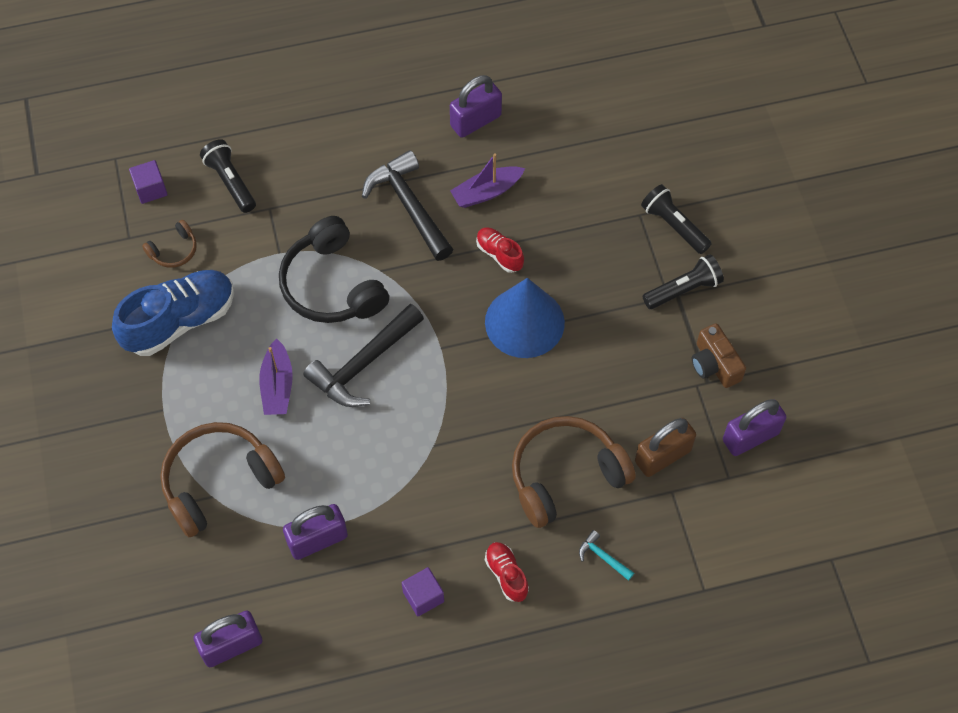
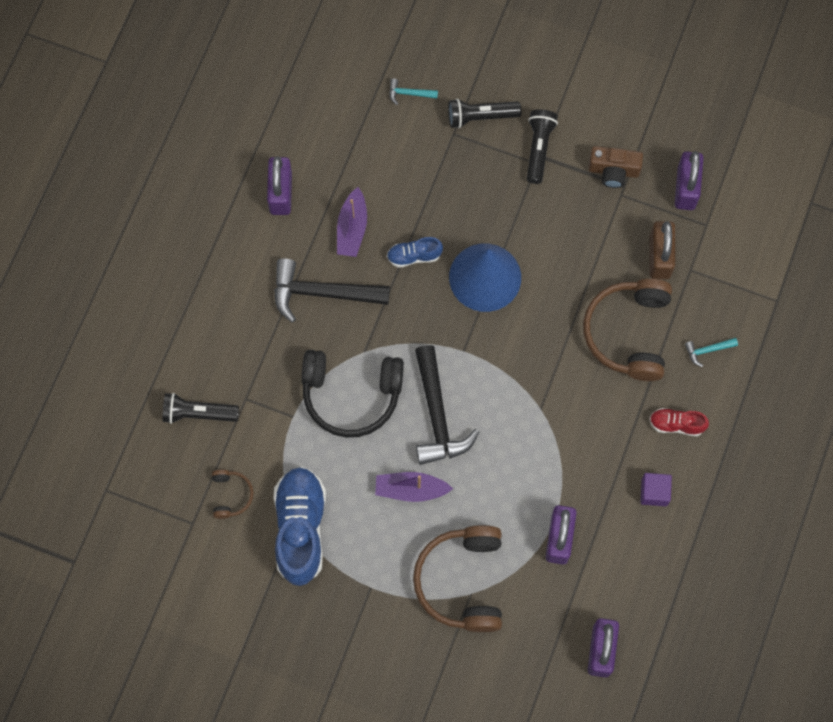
camera: 55 degrees left, 10 degrees up
(151, 189) = (158, 479): purple cube -> none
(277, 385) = (410, 489): purple boat -> purple boat turned 150 degrees clockwise
(499, 254) = (414, 256): red shoe -> blue shoe
(647, 158) = (409, 93): none -> turquoise hammer

